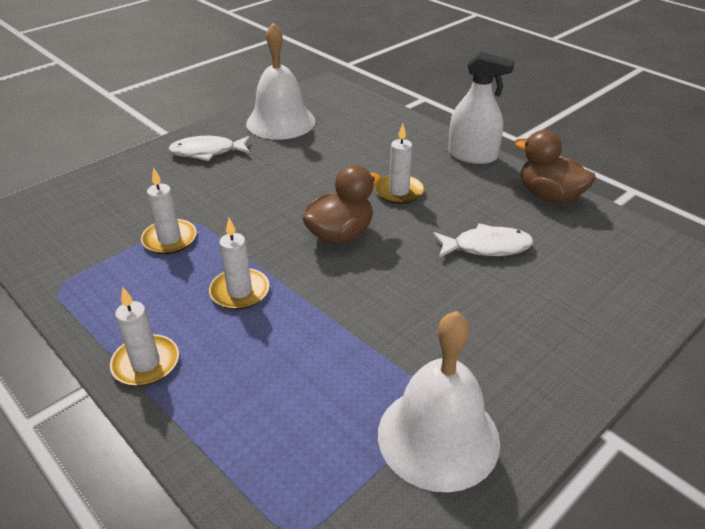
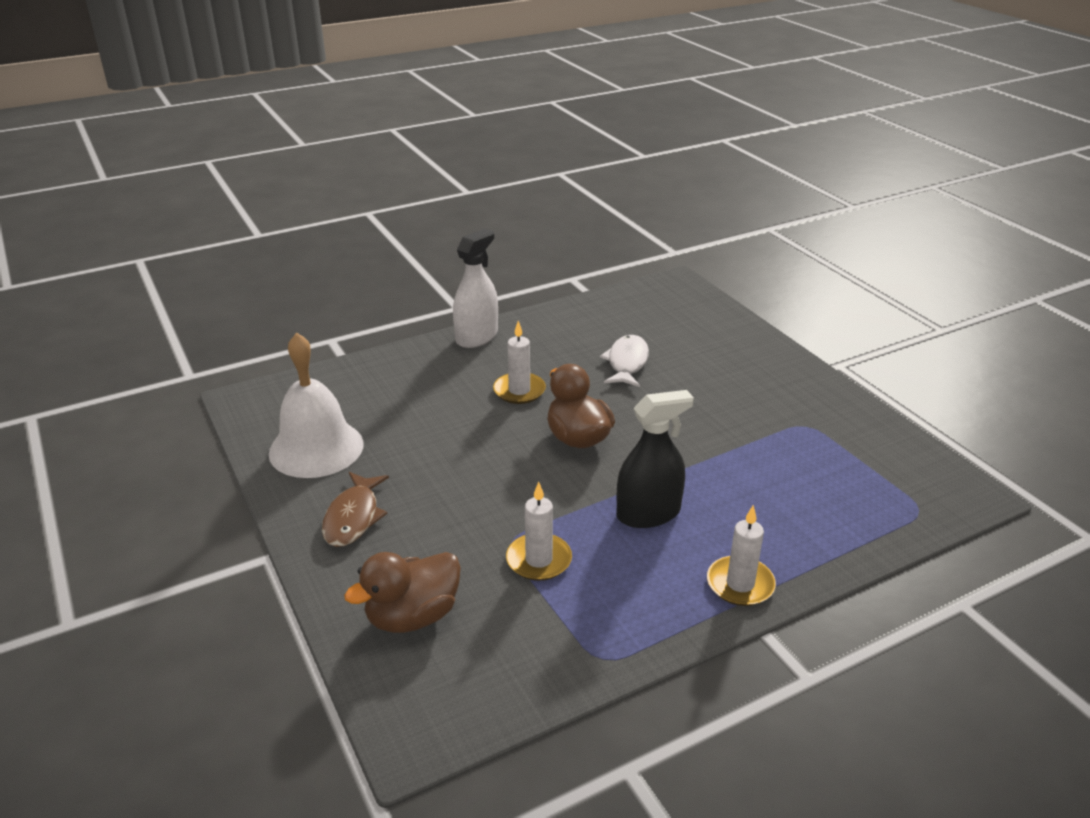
camera: 75 degrees left, 5 degrees down
(207, 152) = (353, 517): white fish -> brown fish
(240, 291) = (648, 513): white candle -> black spray bottle
(438, 436) = (836, 432): white bell -> none
(549, 196) = (565, 315): brown duck -> brown duck (412, 616)

